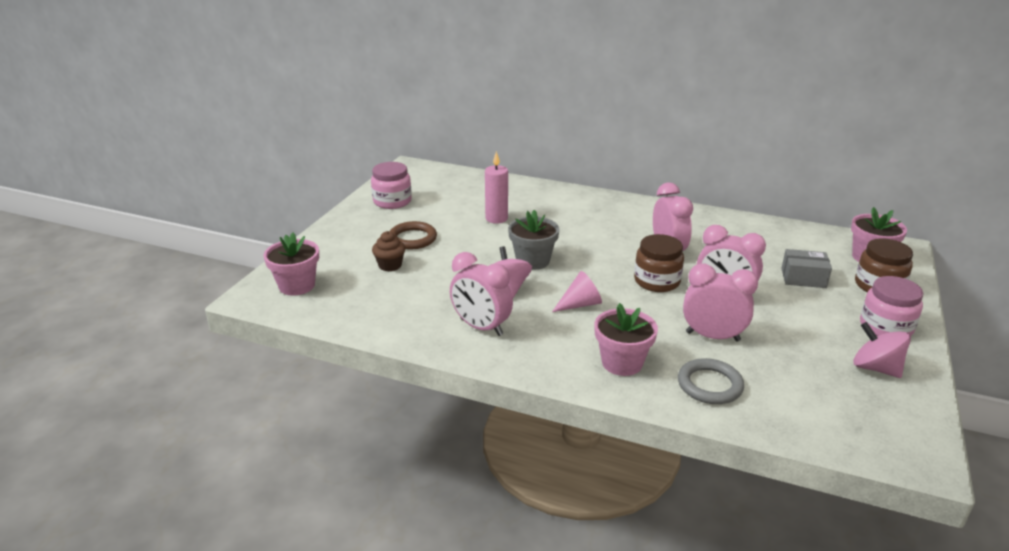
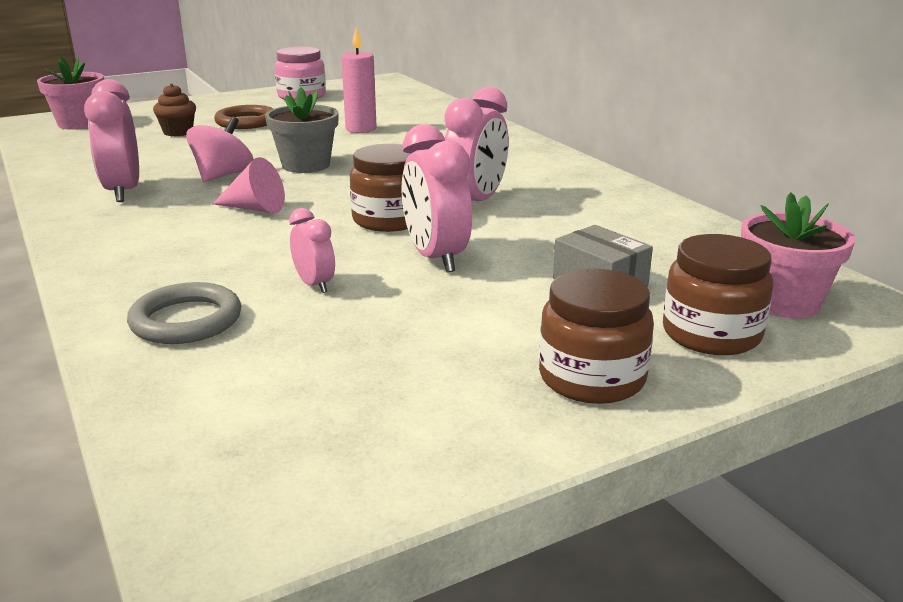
camera: 40 degrees right, 5 degrees down
(622, 363) = (158, 264): pink flower pot -> none
(712, 336) = (314, 284): pink clock -> pink clock, size x0.55
(875, 368) = (443, 409): pink spinning top -> none
(885, 327) = (592, 378): pink jar -> brown jar

